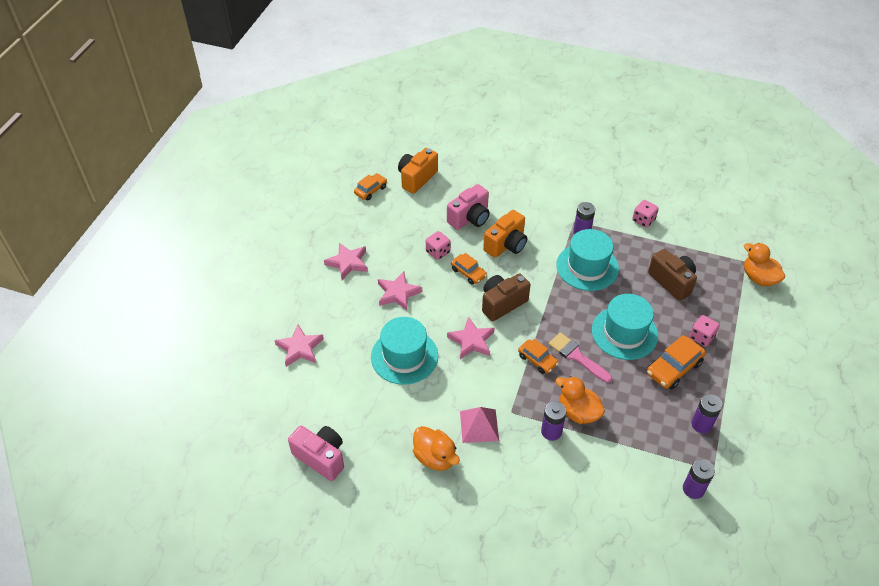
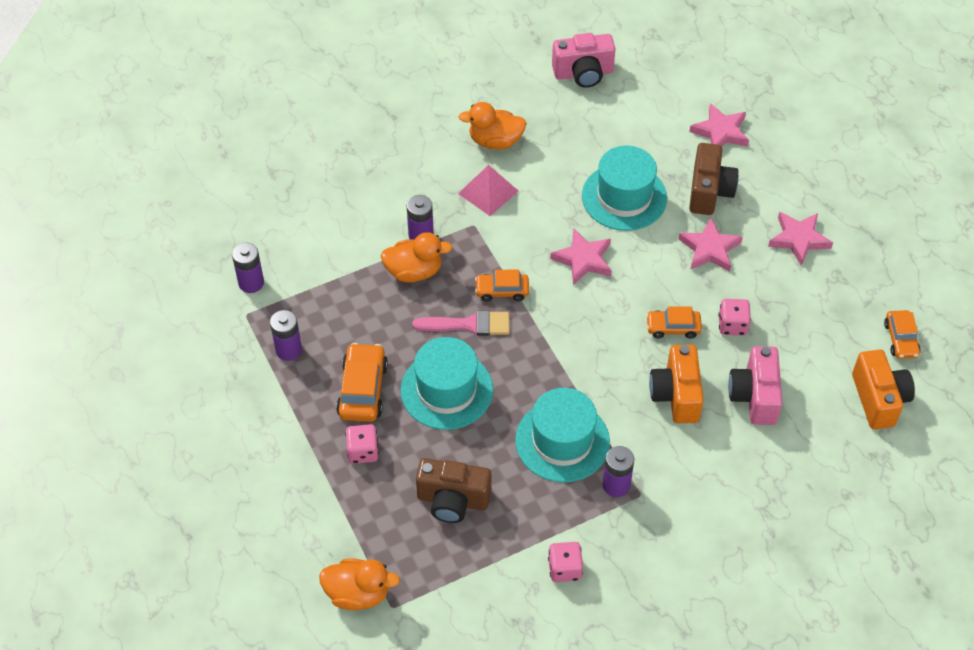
camera: 135 degrees right, 5 degrees up
(502, 303) = (600, 322): brown camera -> brown camera (709, 191)

